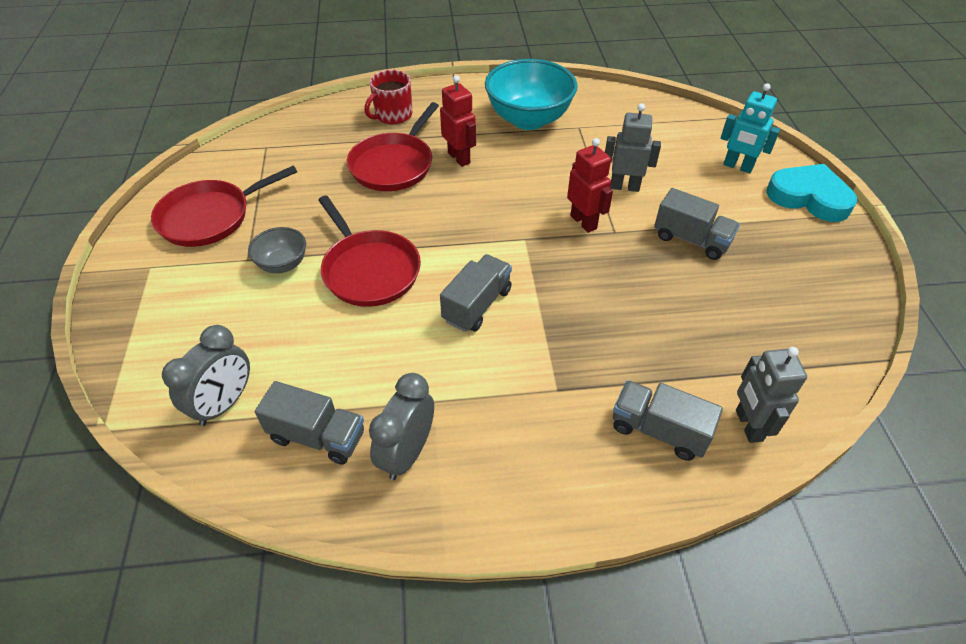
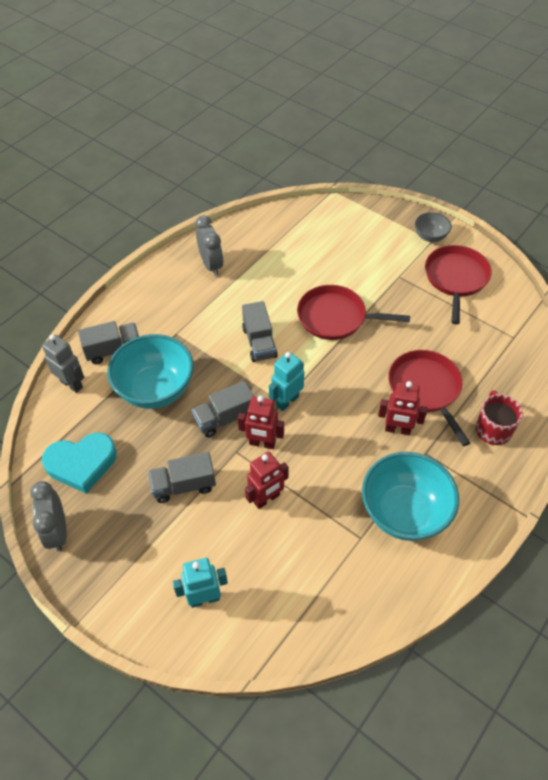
camera: 135 degrees right, 5 degrees up
(224, 404) = (305, 227): grey clock -> grey clock (57, 531)
(283, 264) = (379, 287): grey bowl -> grey bowl (430, 236)
(317, 436) = (253, 244): grey truck -> grey truck (224, 418)
(520, 236) = (287, 401): none -> turquoise robot
(624, 187) = (266, 499): grey robot -> red robot
(644, 341) = (155, 389): none -> turquoise bowl
(809, 197) = (128, 606): turquoise heart -> turquoise heart (81, 464)

